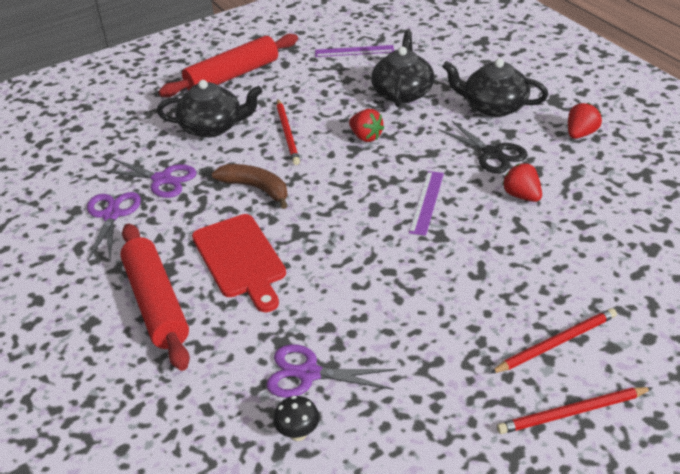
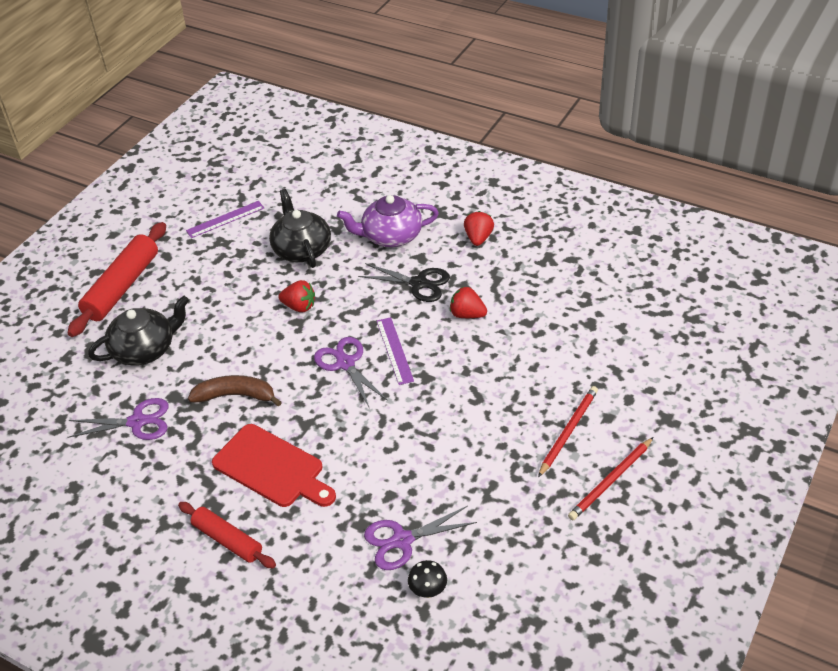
camera: 30 degrees left, 5 degrees up
(111, 215) = (116, 477): purple scissors -> purple scissors (345, 363)
(156, 303) = (227, 540): red rolling pin -> red rolling pin, size x0.62
(287, 134) = (224, 330): red pencil -> none
(493, 106) = (391, 236): black teapot -> purple teapot

